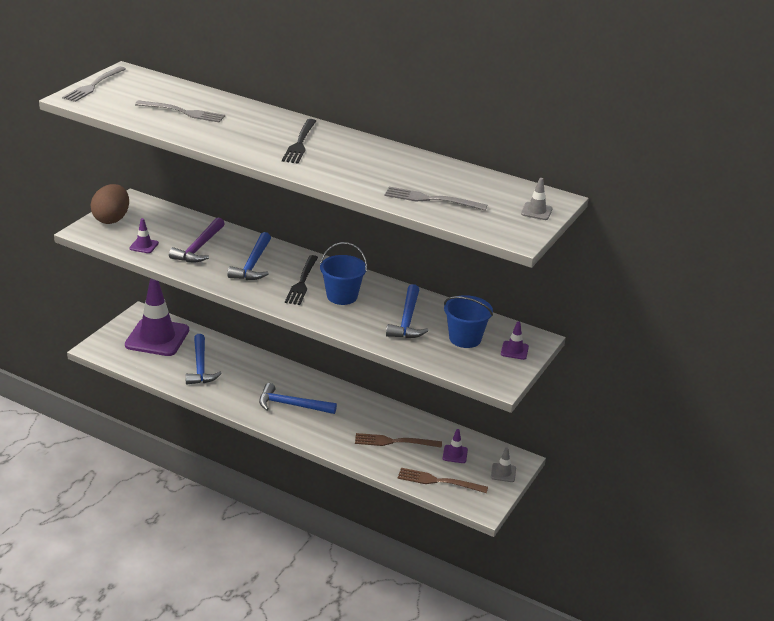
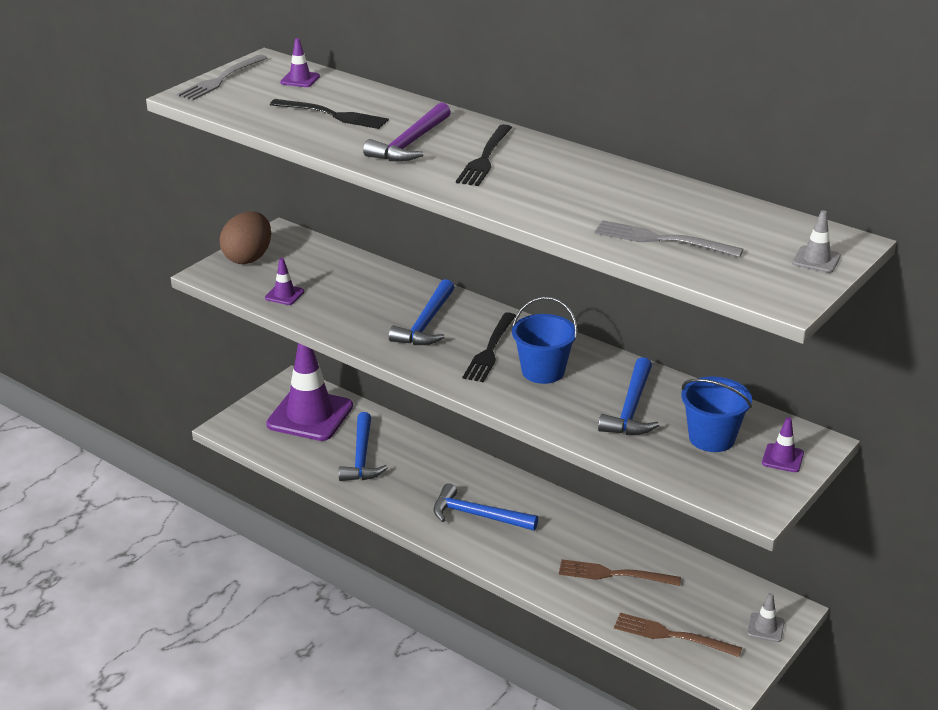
camera: 10 degrees right, 0 degrees up
(184, 112) = (333, 115): grey fork -> black fork
(199, 248) = (357, 299): purple hammer -> purple hammer (410, 143)
(455, 454) = (698, 596): purple traffic cone -> purple traffic cone (300, 79)

